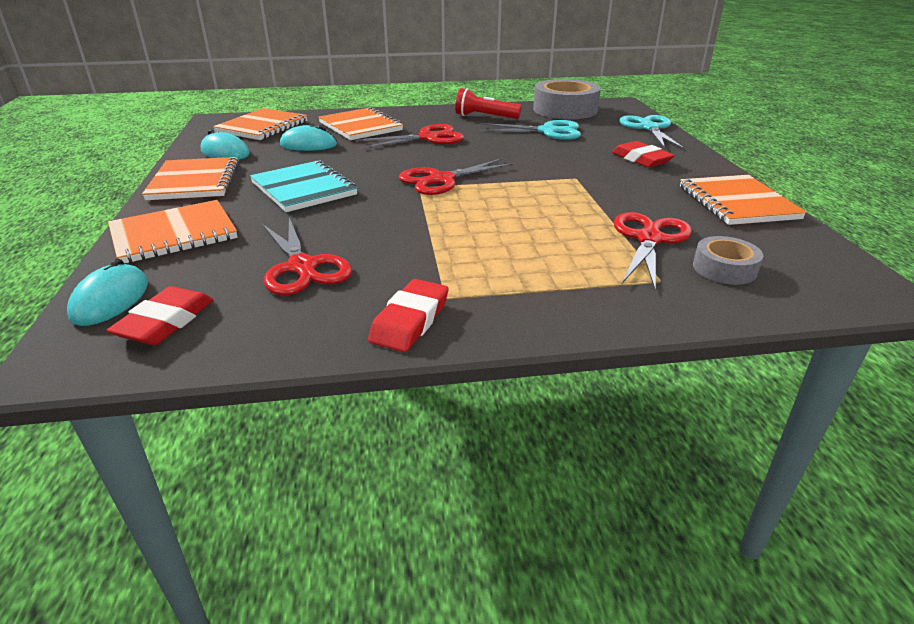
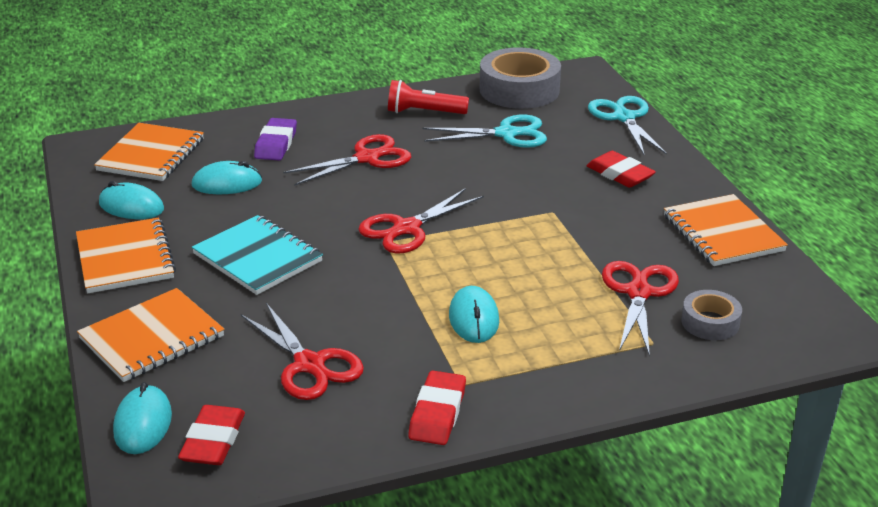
camera: 10 degrees left, 0 degrees up
(360, 126) = (276, 144): orange notebook -> purple eraser
(478, 245) = (473, 318): none -> turquoise mouse

